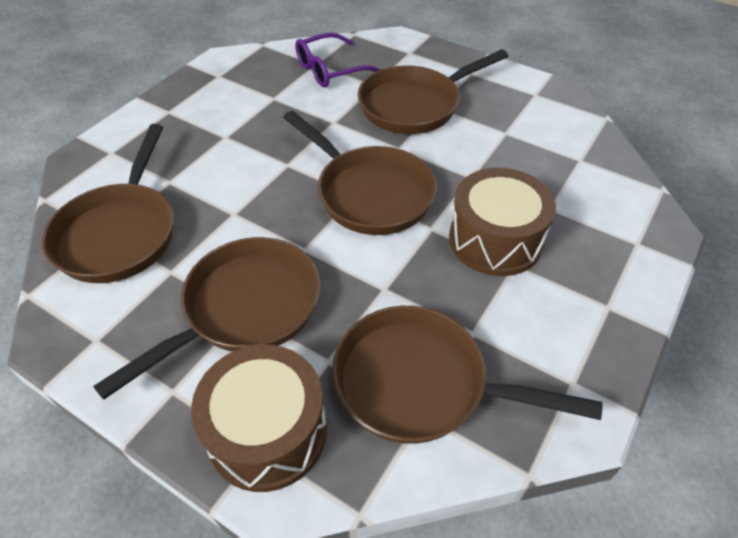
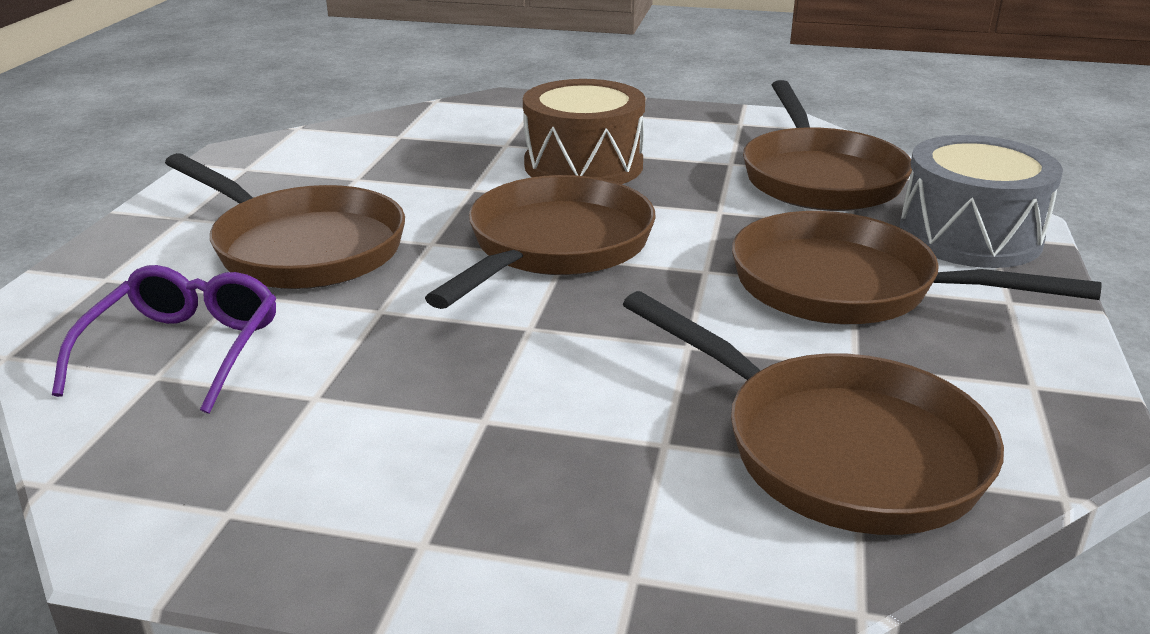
camera: 110 degrees left, 20 degrees down
(120, 233) = (838, 449): brown pan -> brown pan turned 60 degrees clockwise
(267, 432) = (970, 235): brown drum -> grey drum
(331, 70) = (183, 351): purple glasses -> purple glasses turned 120 degrees counterclockwise

